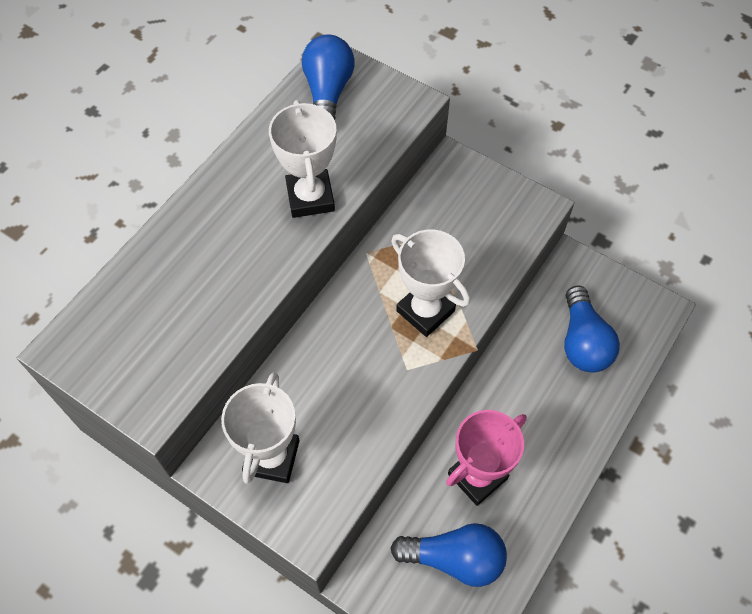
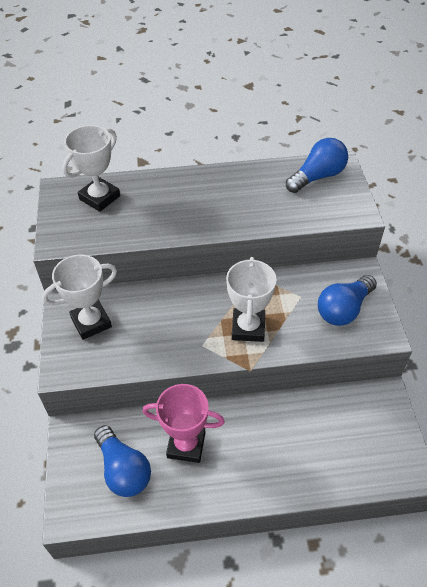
camera: 50 degrees right, 10 degrees down
(310, 197) = (243, 215): white trophy -> white trophy (99, 197)
(582, 341) = (335, 440): blue light bulb -> blue light bulb (344, 309)

